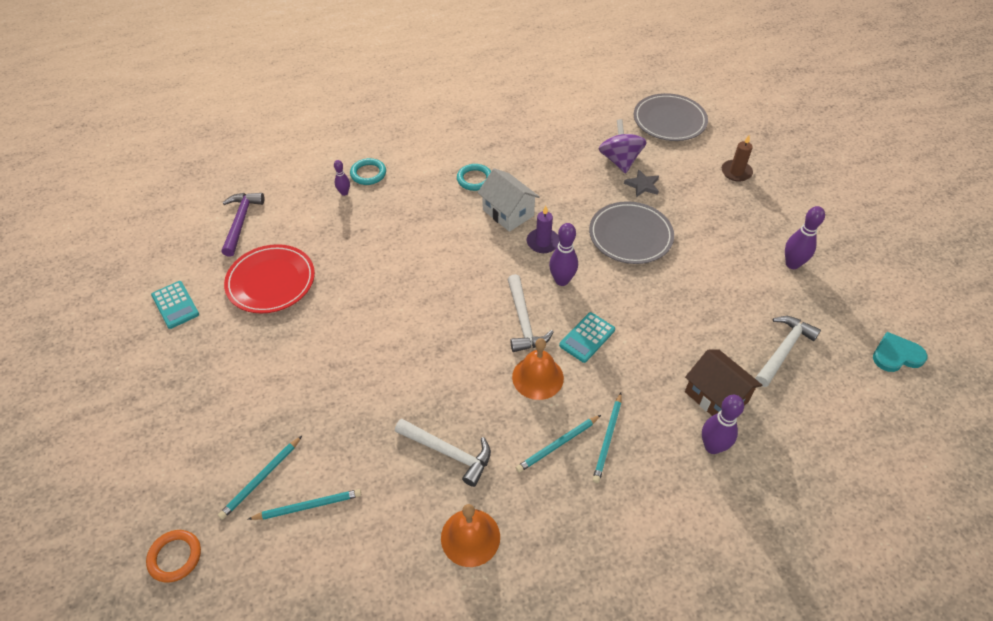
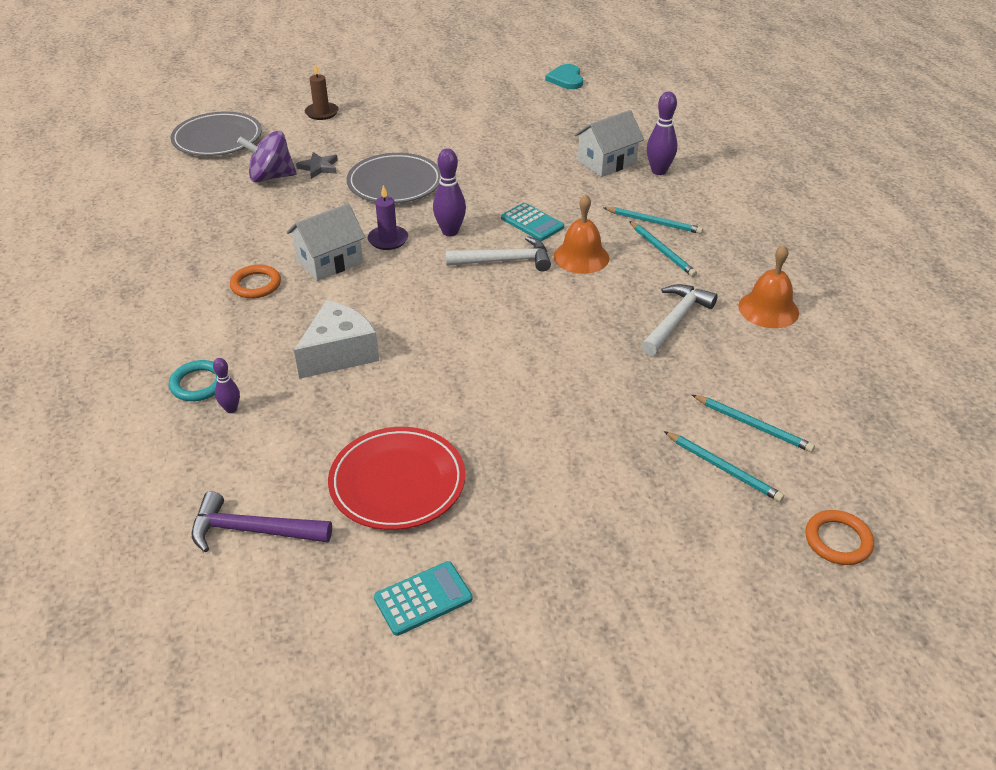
camera: 85 degrees left, 10 degrees down
(308, 506) = (753, 425): turquoise pencil -> turquoise pencil turned 135 degrees clockwise
(399, 234) = (339, 353): none -> white cheese
(474, 179) = (256, 285): turquoise ring -> orange ring
(716, 397) = (606, 162): brown house -> white house
(783, 350) = (557, 124): white hammer -> none
(792, 264) = (457, 104): purple bowling pin -> none

